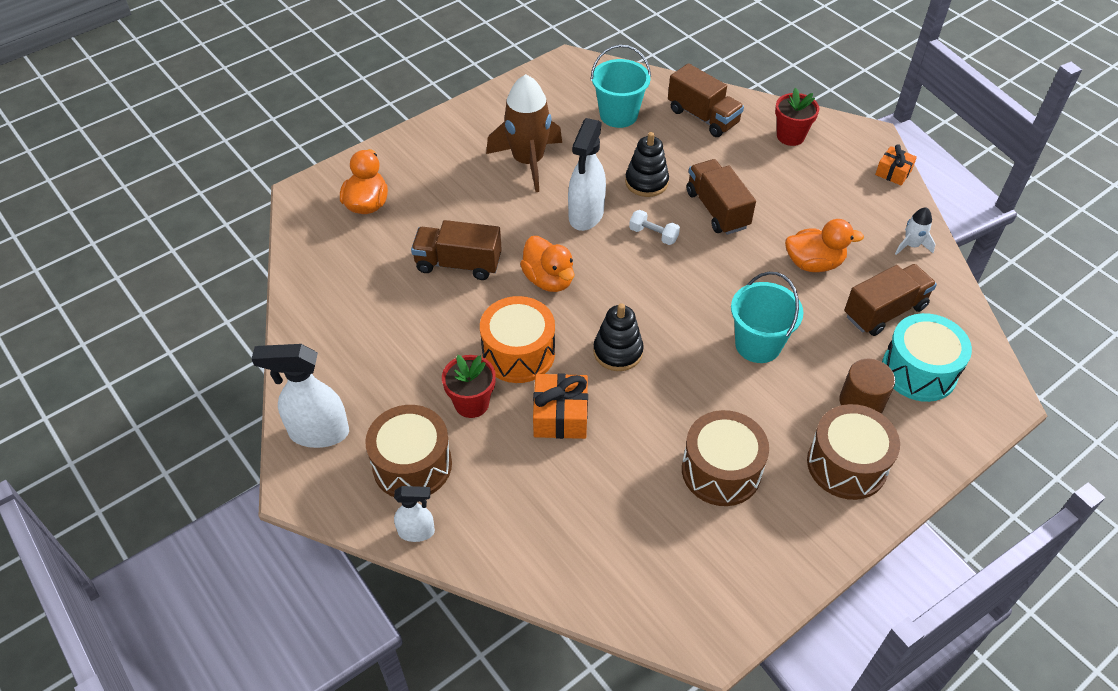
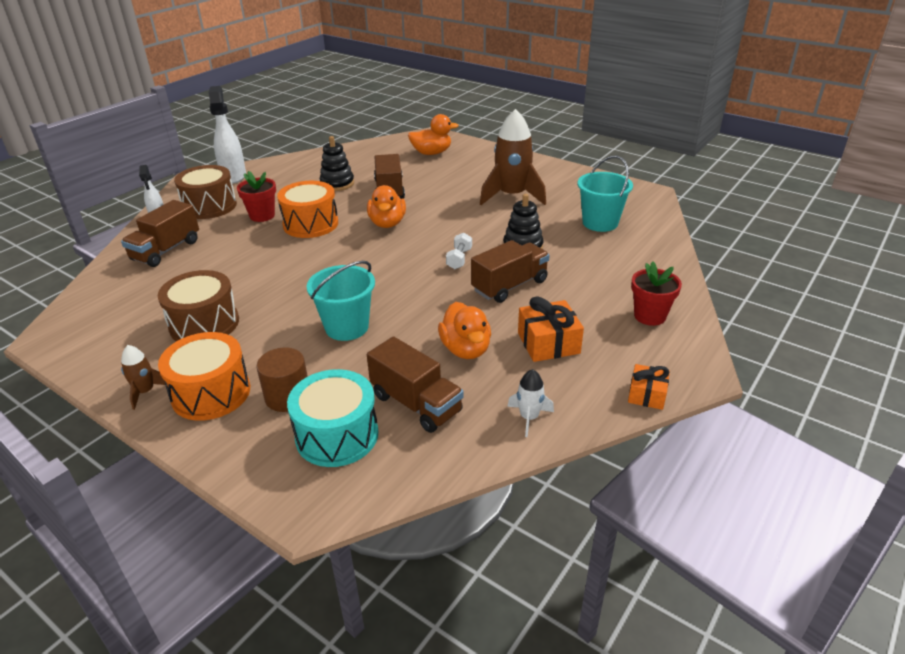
camera: 75 degrees right, 15 degrees down
(549, 280) = (387, 223): orange duck -> orange duck turned 45 degrees counterclockwise
(560, 416) = (254, 248): orange gift -> orange gift (548, 343)
(586, 215) = (465, 227): white spray bottle -> none
(618, 352) = (321, 261): black stacking toy -> black stacking toy (337, 184)
(703, 117) = (635, 263): brown truck -> brown truck (166, 250)
(835, 523) = (145, 392): none -> brown rocket
(846, 464) = (211, 393): brown drum -> orange drum

